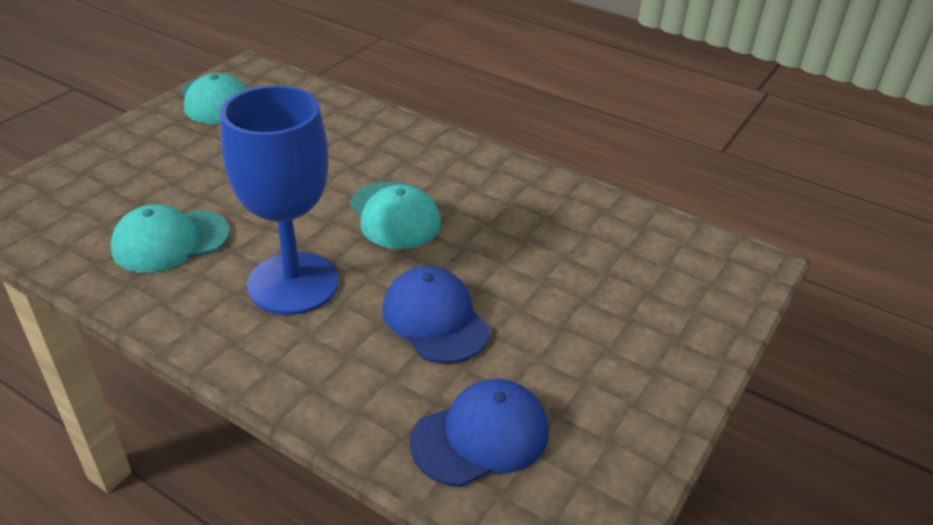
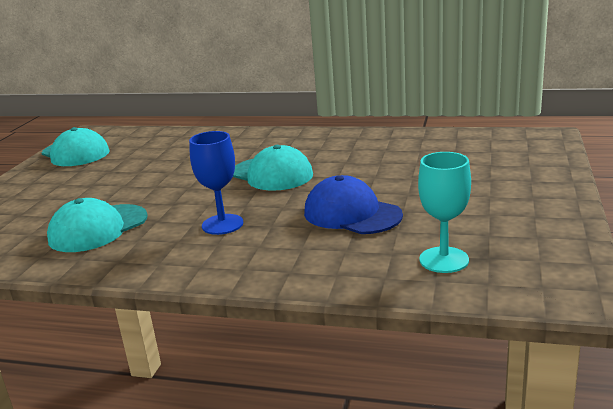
camera: 15 degrees left, 15 degrees down
(293, 283) = (222, 224): blue goblet -> blue goblet, size x0.54
(481, 436) = (444, 260): blue cap -> turquoise goblet

